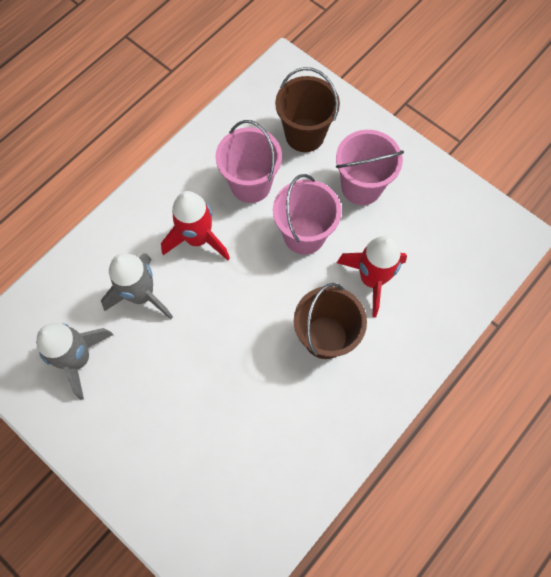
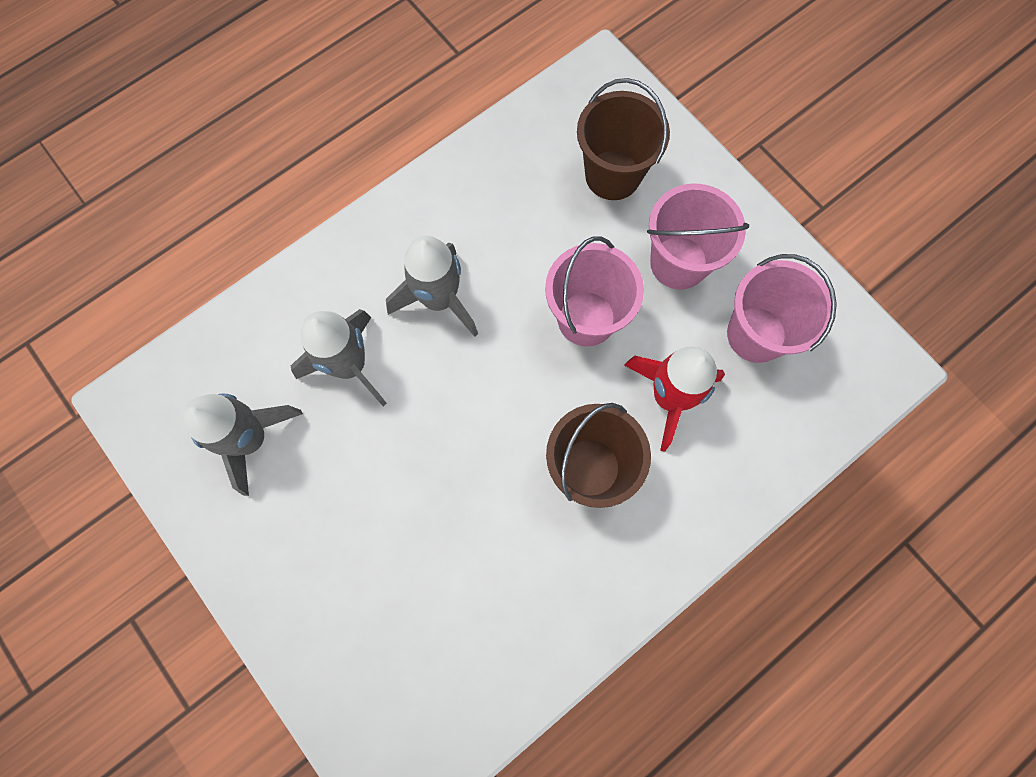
camera: 10 degrees right, 5 degrees up
(198, 239) = (439, 299): red rocket -> grey rocket
(251, 184) = (525, 234): pink bucket -> pink bucket (756, 334)

